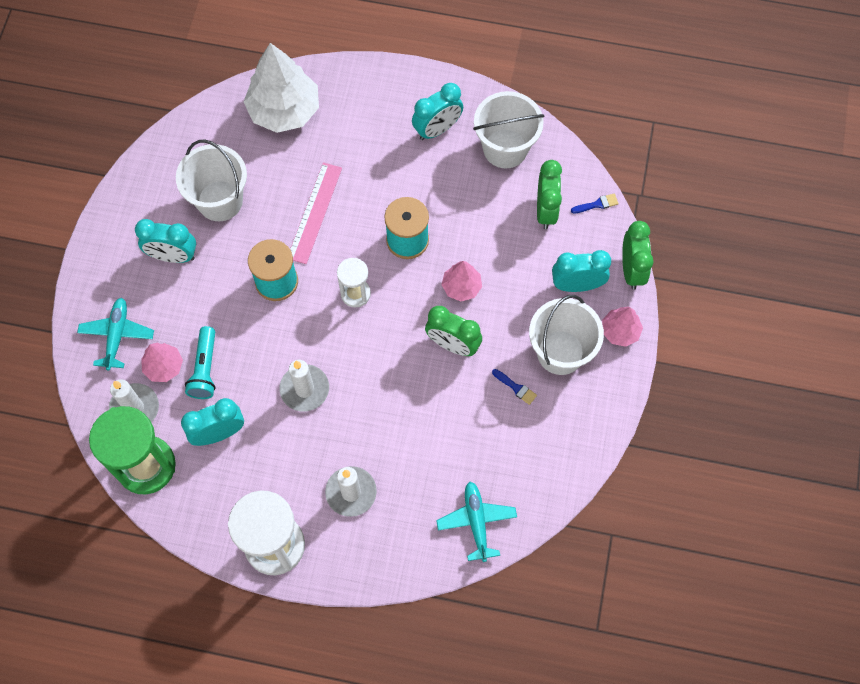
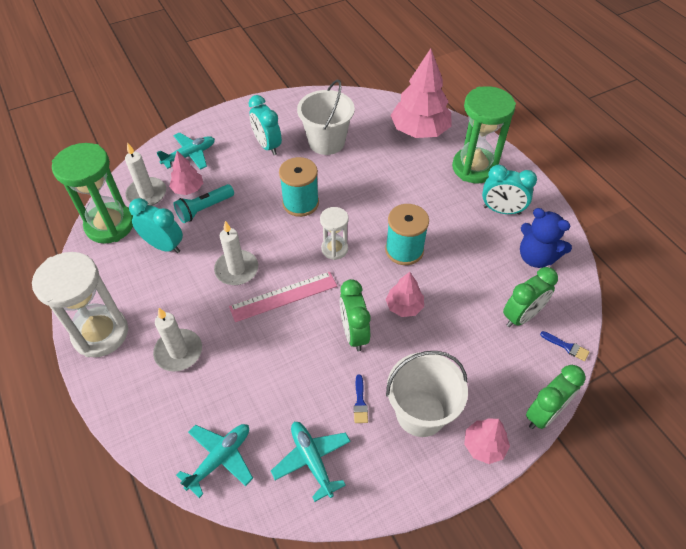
camera: 50 degrees right, 15 degrees down
(284, 110) = (419, 131): white tree -> pink tree
(314, 212) = (369, 189): pink ruler -> pink ruler (283, 296)
(372, 106) = (474, 168): none -> green hourglass
(505, 148) = (536, 257): white bucket -> blue teddy bear
(532, 457) = (312, 460): none -> turquoise plane
(577, 285) = (487, 382): turquoise clock -> none

